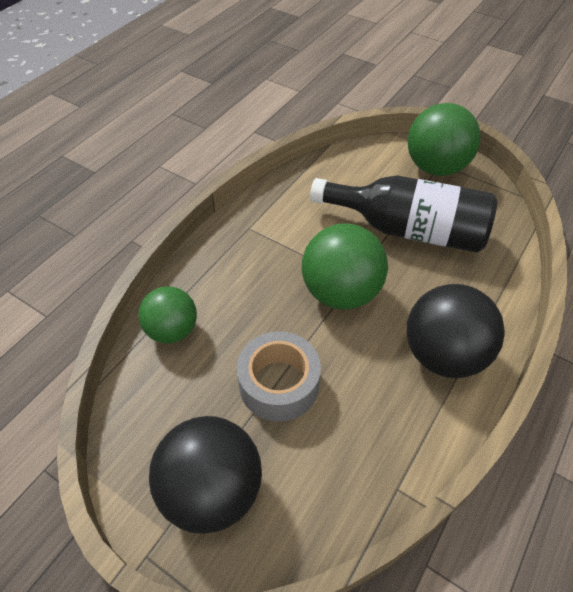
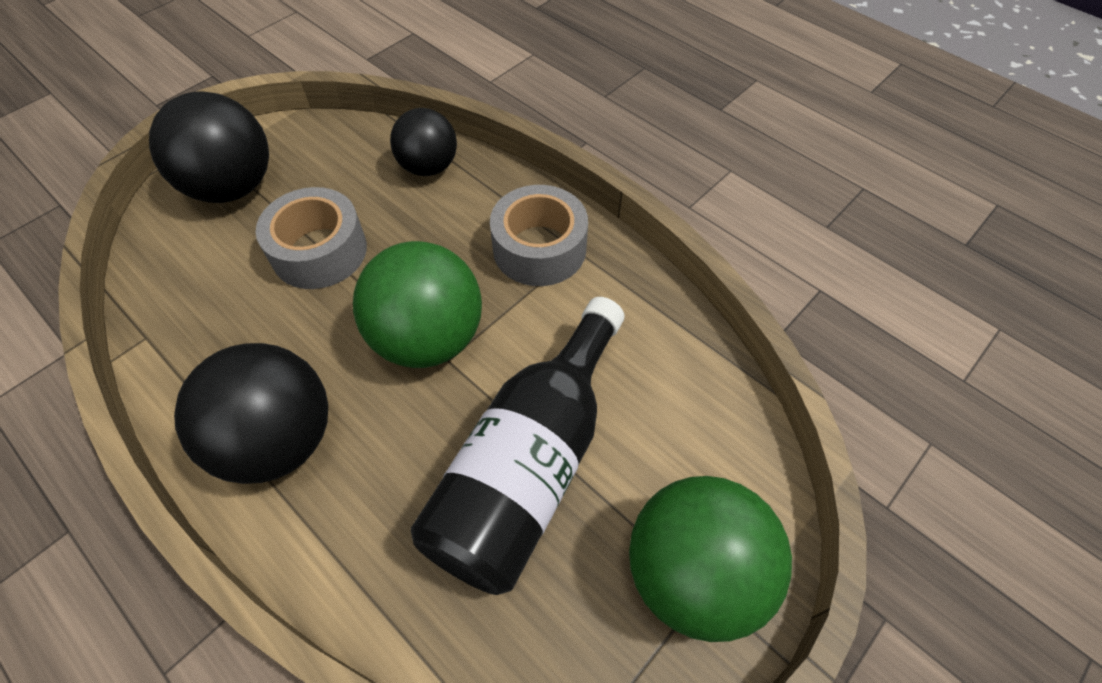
camera: 100 degrees right, 5 degrees up
(172, 330) = (428, 167): green ball -> black ball
(250, 247) = (539, 248): none -> grey tape

